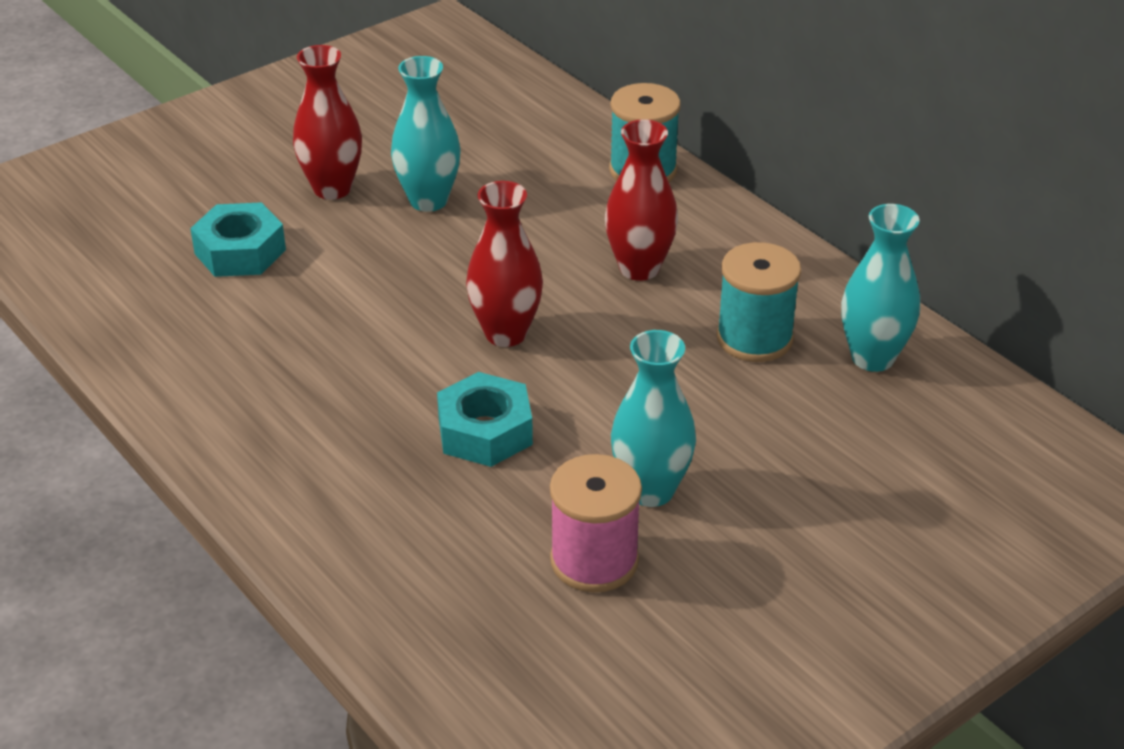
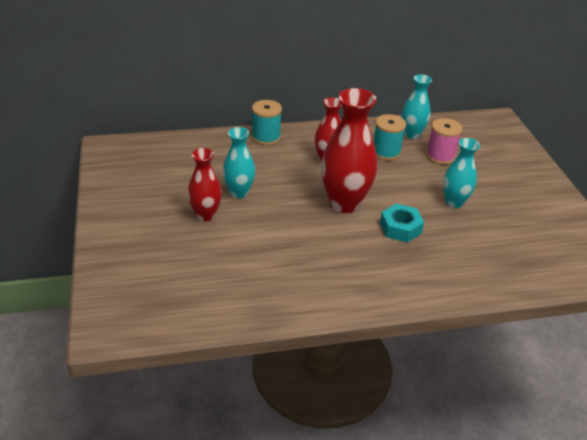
camera: 65 degrees left, 0 degrees up
(240, 251) = (230, 256): turquoise nut -> none
(506, 333) = (344, 203): red vase -> red vase, size x1.68
(594, 560) = (484, 227): pink spool -> pink spool (440, 156)

